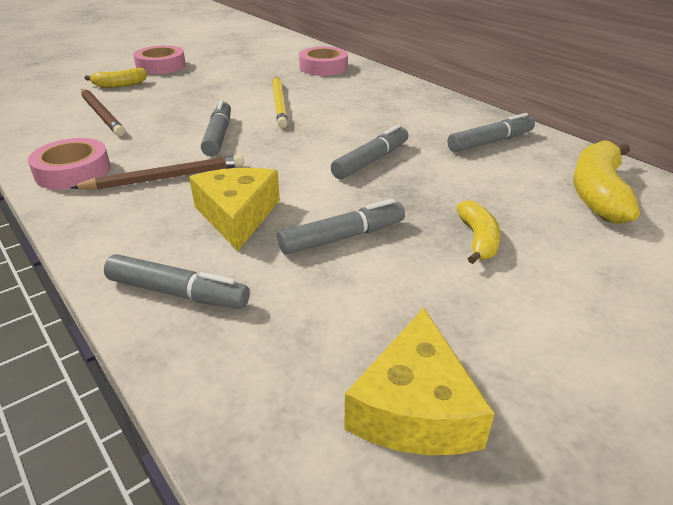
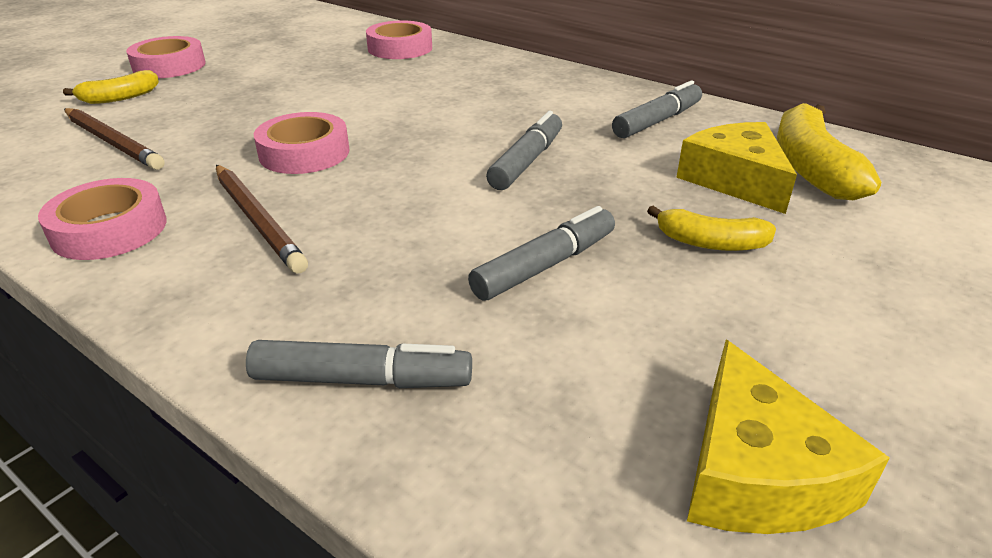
camera: 15 degrees left, 0 degrees up
(165, 178) = (257, 220): brown pencil -> brown pencil turned 90 degrees clockwise
(218, 136) = (304, 153): grey marker -> pink tape
(237, 215) = (388, 258): yellow cheese -> yellow cheese (735, 180)
(279, 104) = (366, 101): yellow pencil -> none
(478, 240) = (710, 243): yellow banana -> yellow banana turned 120 degrees clockwise

